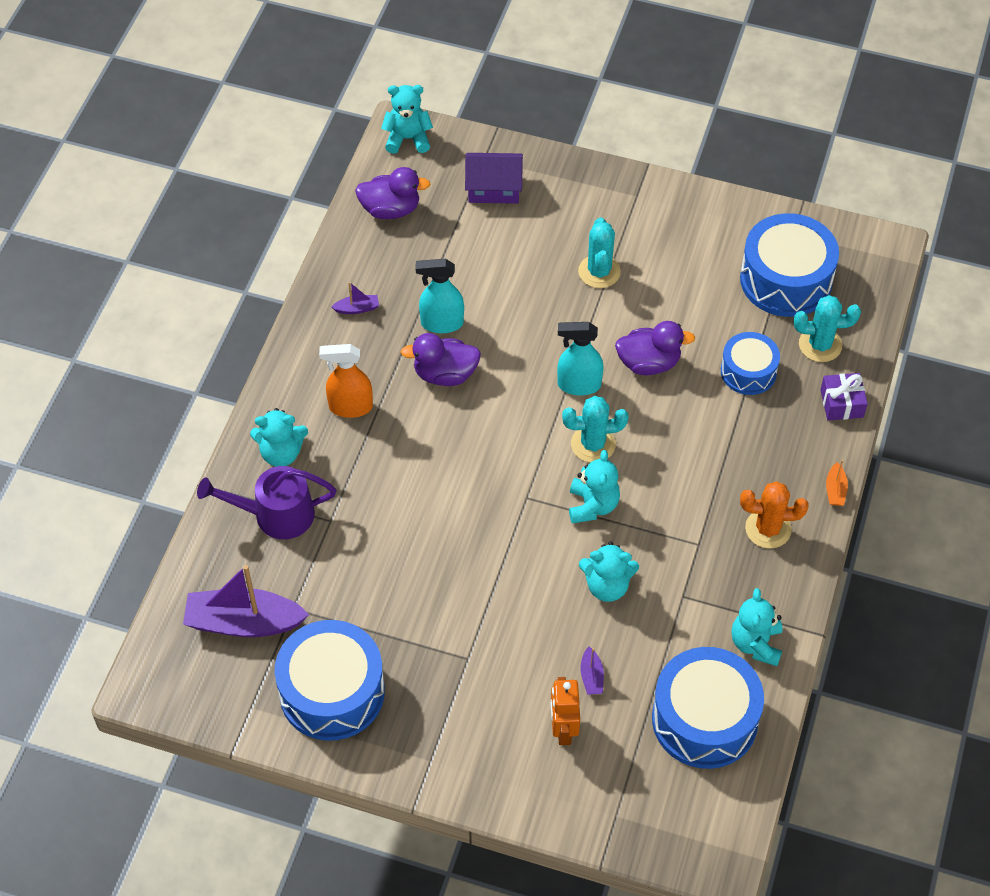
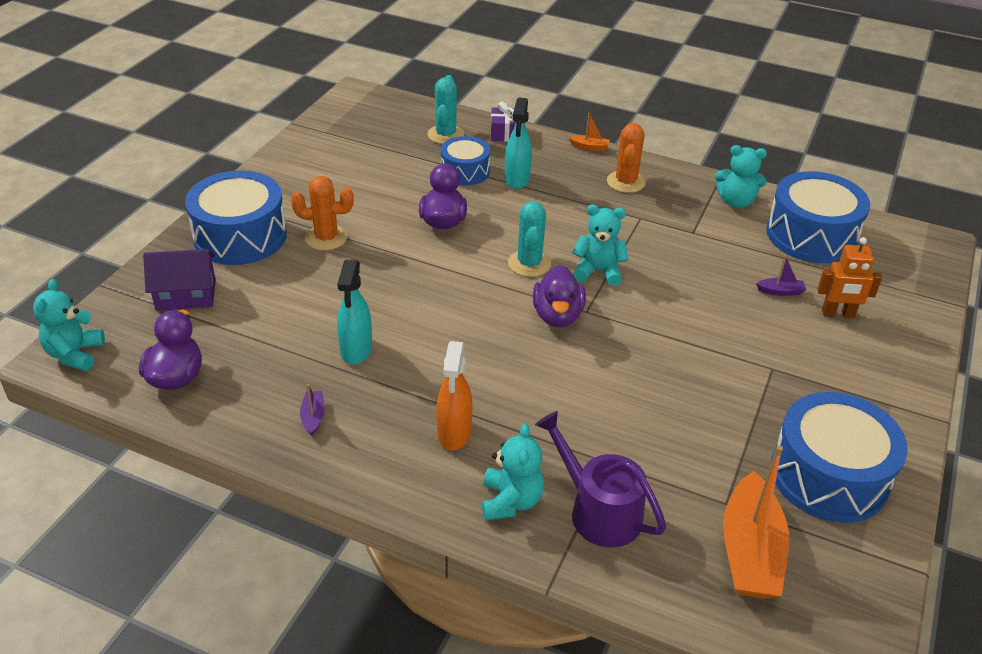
camera: 85 degrees left, 15 degrees down
(244, 622) = (750, 551): purple boat -> orange boat
(276, 515) = (599, 511): purple watering can -> purple watering can turned 135 degrees clockwise
(445, 374) = (425, 353): purple duck -> purple duck (557, 316)
(494, 188) = (186, 295): purple house -> purple house turned 75 degrees clockwise
(578, 385) = (459, 265): turquoise spray bottle -> turquoise spray bottle (517, 180)
(599, 272) = (326, 238): turquoise cactus -> orange cactus
(607, 586) = (685, 272): turquoise teddy bear -> none
(786, 280) = (372, 141): blue drum -> blue drum (240, 236)

